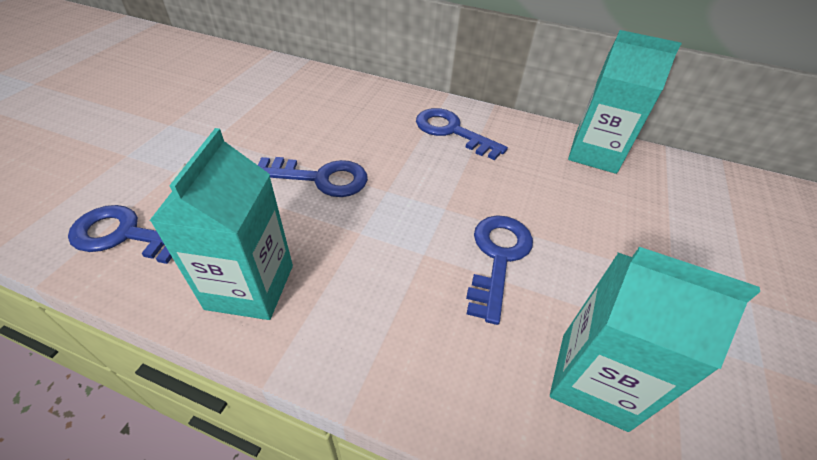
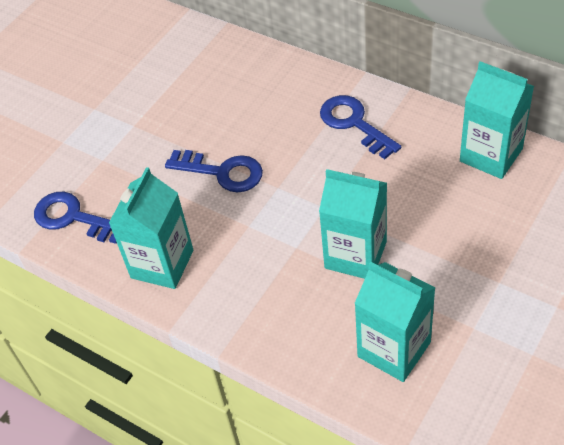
camera: 20 degrees right, 5 degrees up
(497, 258) = (355, 255): blue key -> turquoise carton

